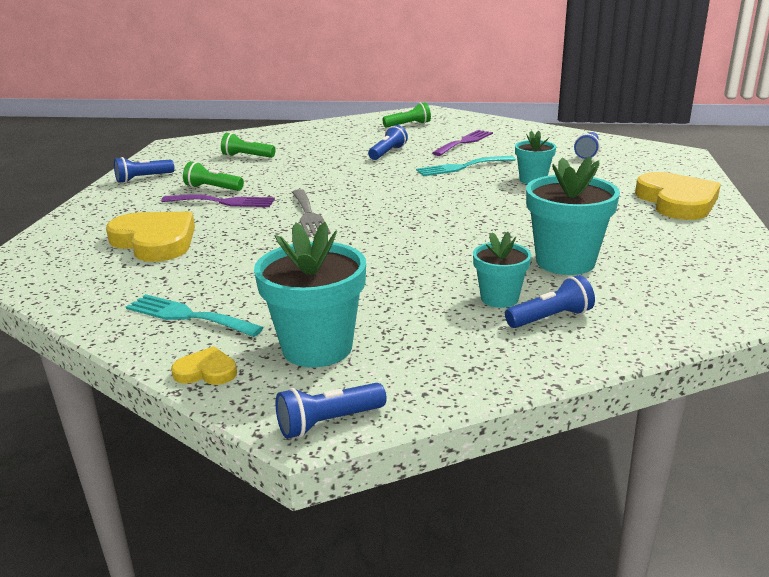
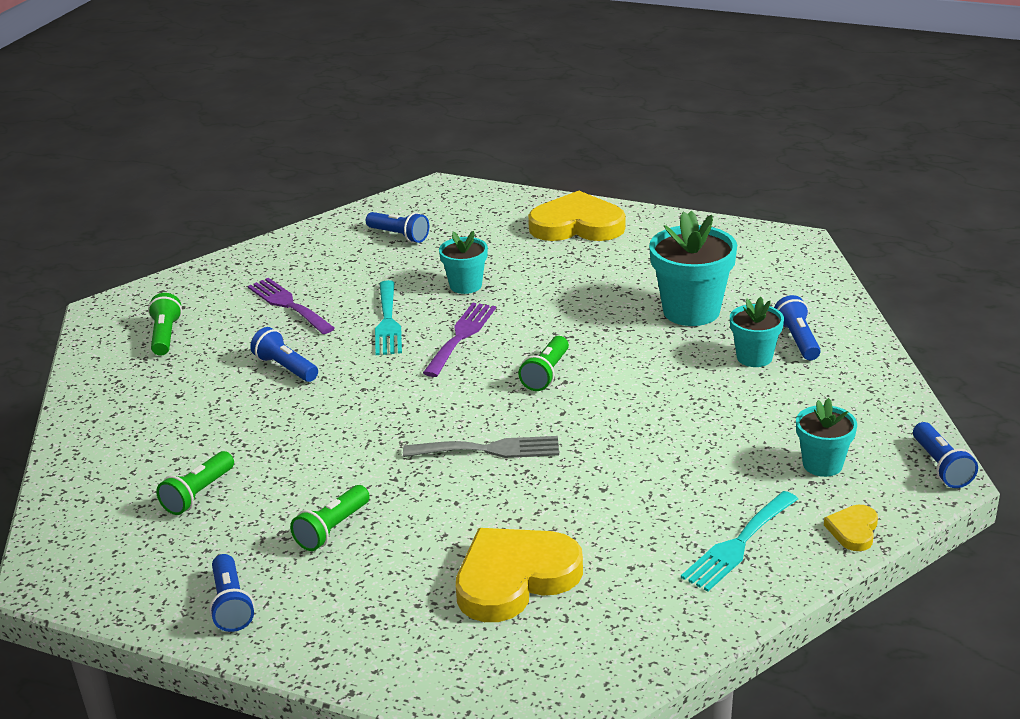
camera: 75 degrees left, 5 degrees up
(223, 202) = (397, 519): purple fork -> purple fork (461, 336)
(317, 347) = (822, 464): turquoise flower pot -> turquoise flower pot, size x0.59
(419, 219) = (546, 374): none -> green flashlight

